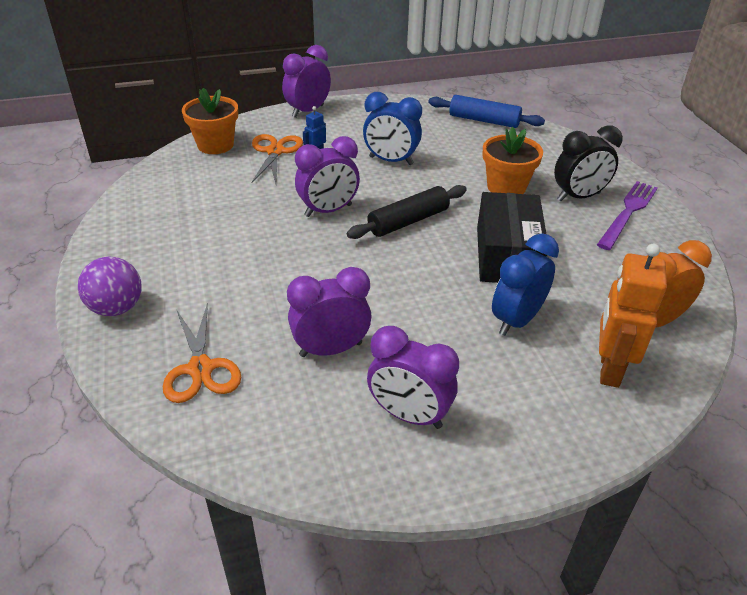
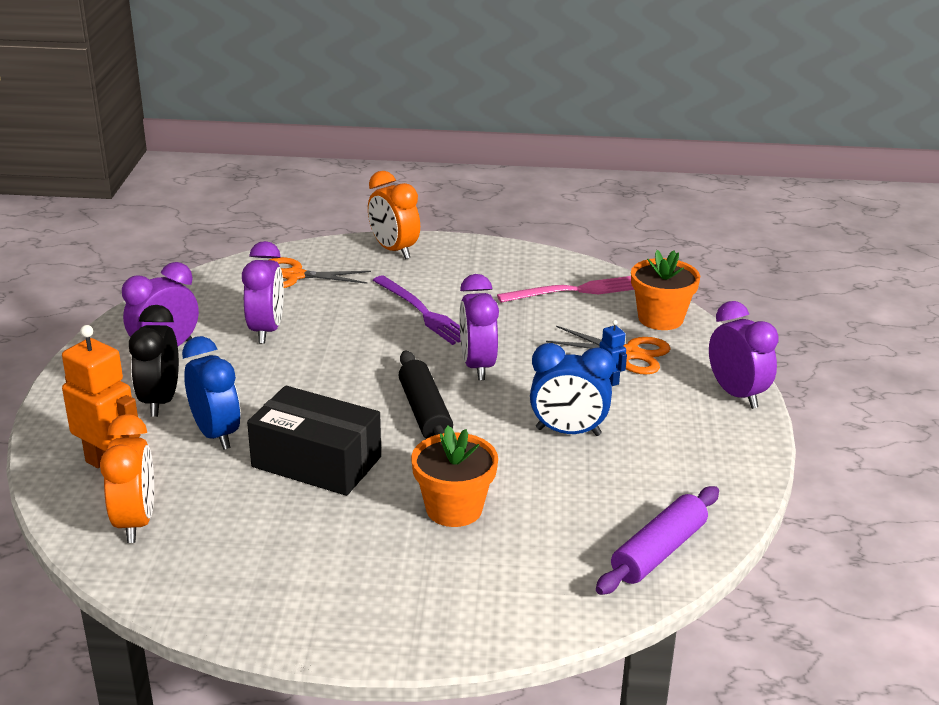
camera: 110 degrees right, 10 degrees down
(117, 308) = (394, 250): purple ball -> orange clock
(181, 186) = (573, 291): none -> pink fork
(391, 161) = (568, 432): blue clock -> blue clock turned 120 degrees counterclockwise
(484, 120) = (658, 551): blue rolling pin -> purple rolling pin
(578, 197) = (393, 567): black clock -> black clock (160, 401)
(628, 213) = (328, 599): purple fork -> purple fork (422, 312)

